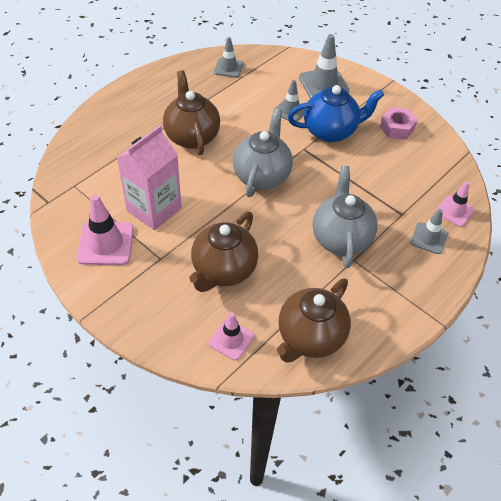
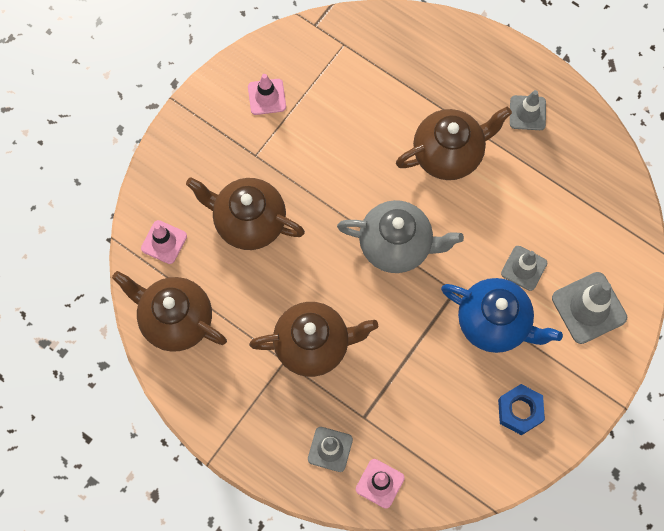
camera: 85 degrees right, 20 degrees up
(105, 243) = (267, 97): pink traffic cone -> pink traffic cone, size x0.63
(154, 209) = (323, 135): pink carton -> none
(228, 68) = (593, 177): grey traffic cone -> grey traffic cone (527, 113)
(330, 131) = (494, 323): blue teapot -> blue teapot turned 45 degrees counterclockwise
(341, 238) = (313, 345): grey teapot -> brown teapot
(396, 128) = (520, 411): pink nut -> blue nut

